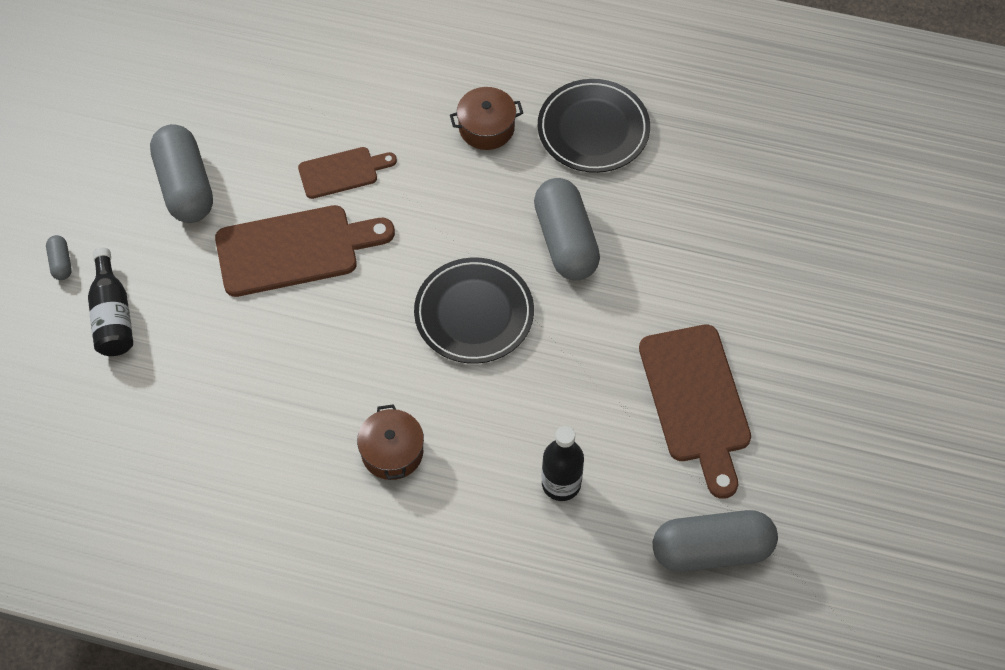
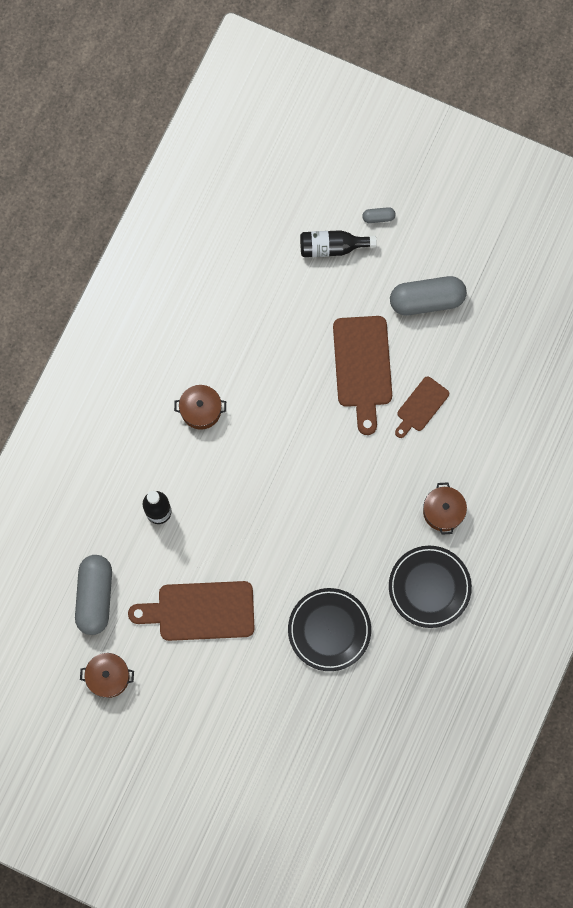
camera: 100 degrees right, 15 degrees up
(342, 172) = (421, 406): brown cutting board -> brown cutting board turned 45 degrees clockwise
(474, 313) = (292, 477): black plate -> black plate (329, 630)
(565, 241) = (338, 549): grey capsule -> none
(825, 508) = (108, 677): none -> brown pot

